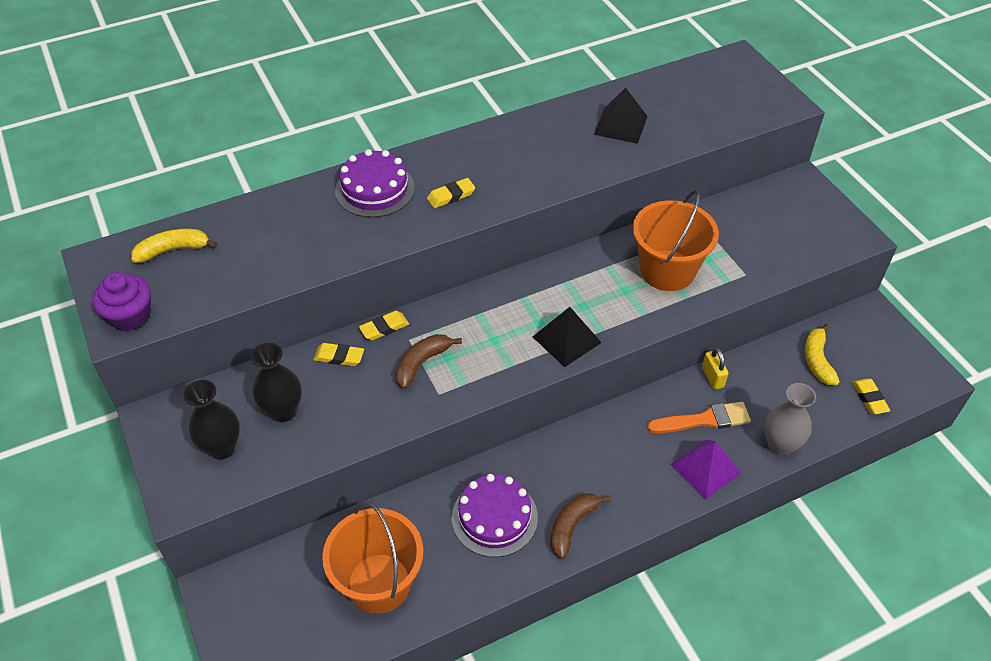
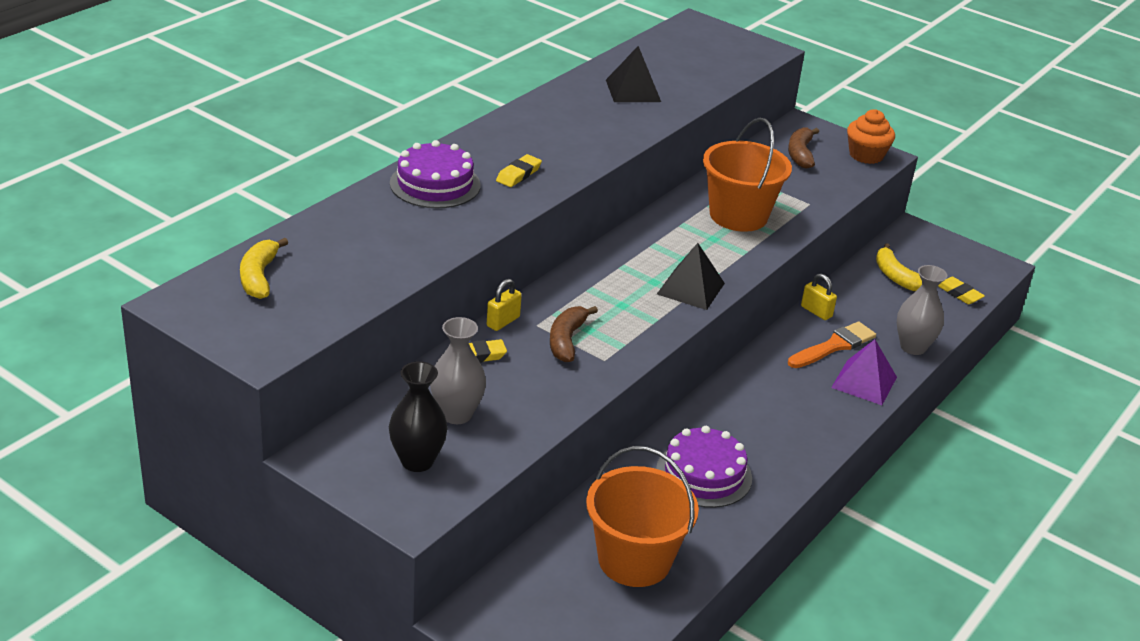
camera: 30 degrees left, 15 degrees down
(130, 316) = (264, 341): purple cupcake -> none
(173, 250) = (259, 277): yellow banana -> yellow banana turned 45 degrees counterclockwise
(283, 411) = (456, 414): black vase -> grey vase
(384, 328) = (503, 321): yellow eraser -> yellow padlock
(572, 526) = (781, 459): brown banana -> brown banana (800, 154)
(842, 232) = (866, 155): none -> orange cupcake

